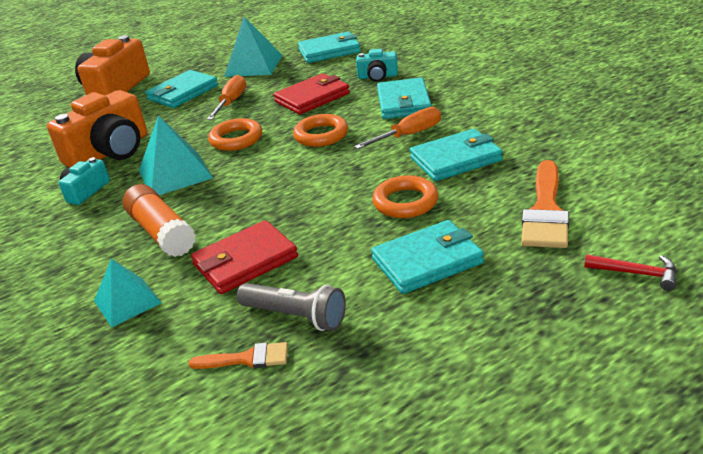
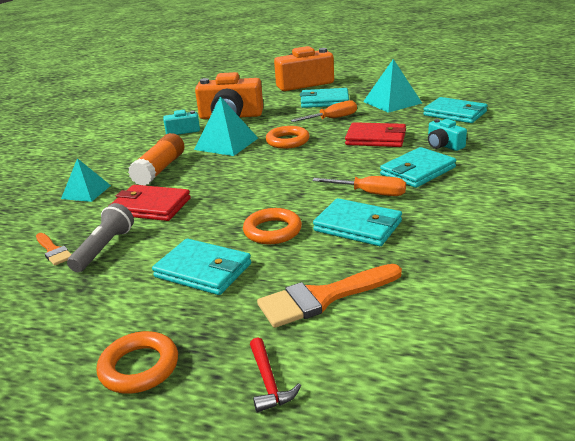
camera: 50 degrees right, 5 degrees down
(295, 316) = (104, 248): grey flashlight -> grey flashlight turned 150 degrees counterclockwise
(321, 135) = (327, 163): orange ring -> orange ring (139, 367)

